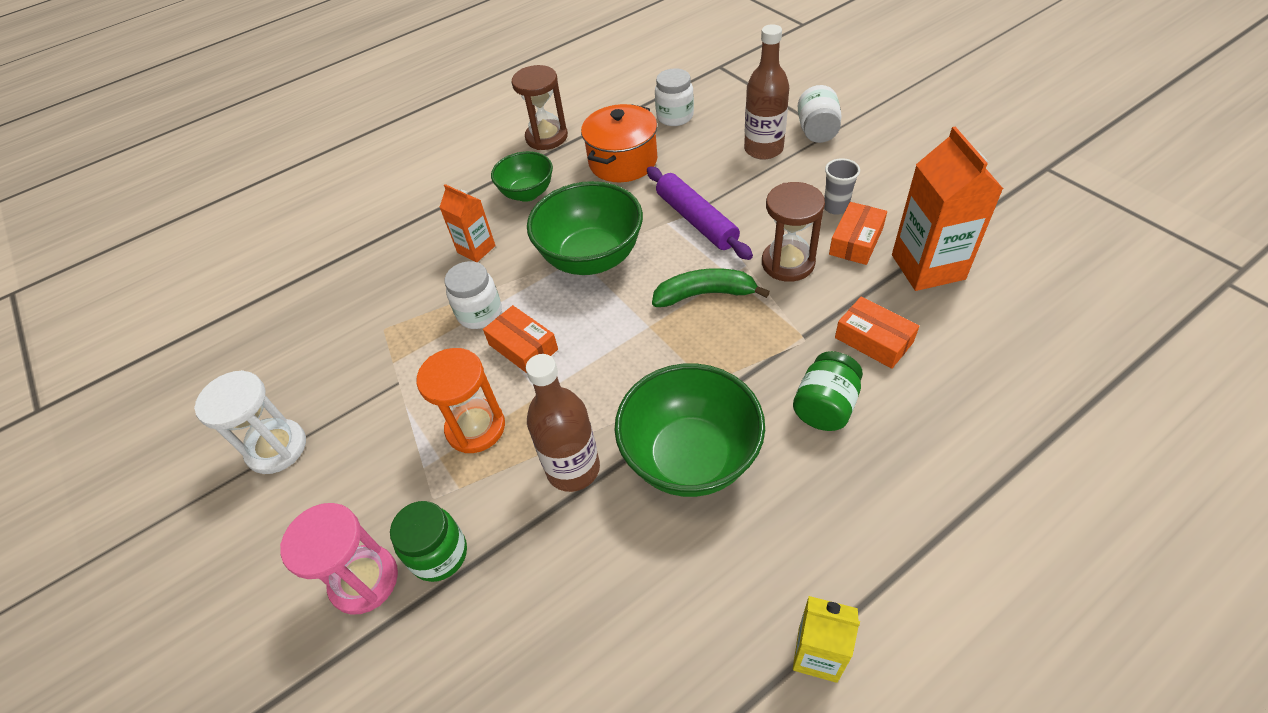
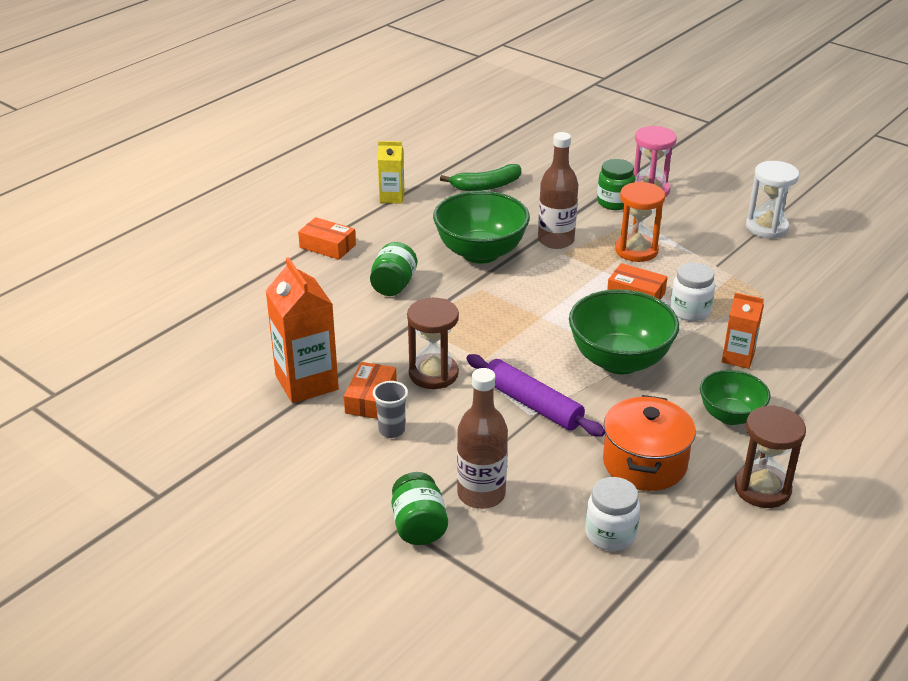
camera: 160 degrees right, 15 degrees down
(705, 294) = (502, 343): green banana -> green banana (486, 186)
(817, 131) = (419, 526): white jar -> green jar
(873, 340) = (358, 326): orange box -> orange box (327, 246)

